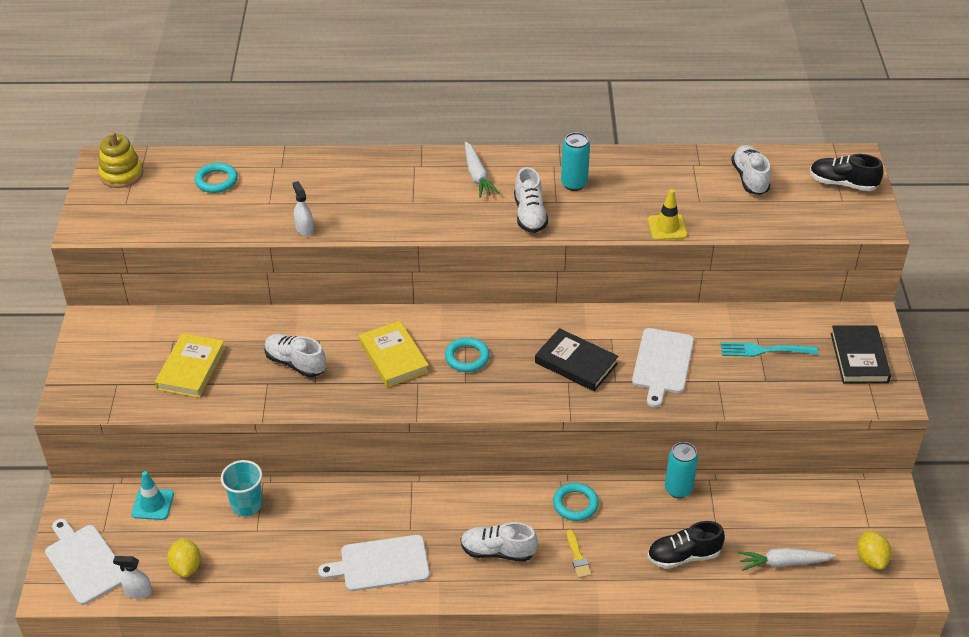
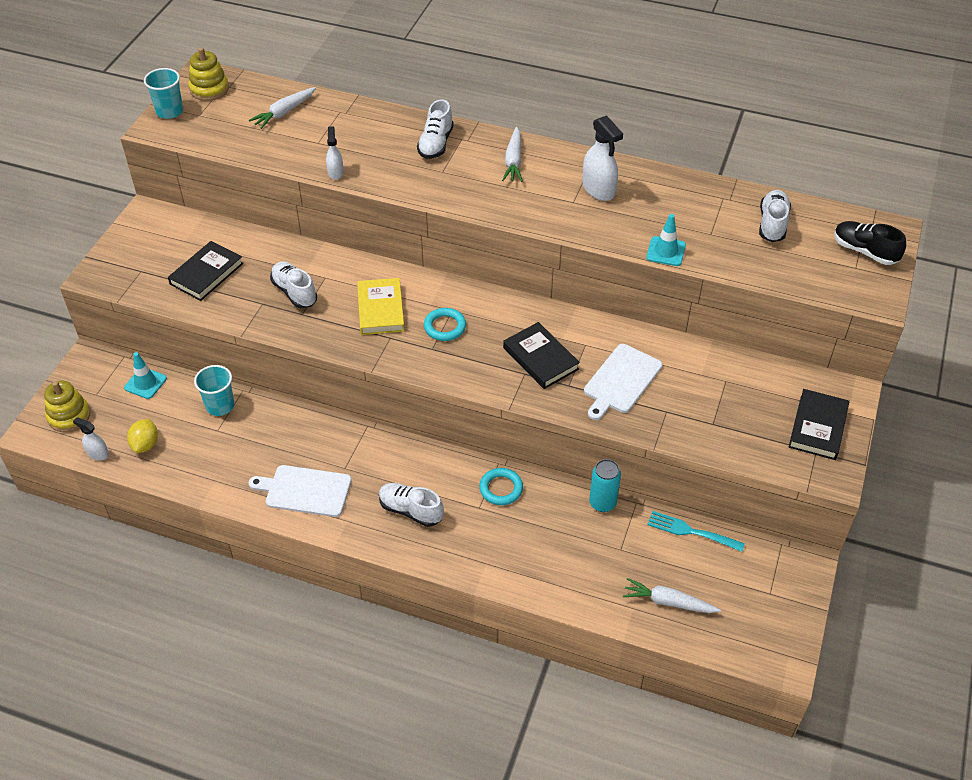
camera: 20 degrees right, 5 degrees up
(84, 562) = (69, 416): white cutting board -> yellow stacking toy
(90, 207) = (169, 111): none -> turquoise cup
(191, 368) = (206, 274): yellow book -> black book
(216, 181) = (284, 112): turquoise ring -> white carrot
(530, 215) = (542, 208): white shoe -> white shoe (436, 144)
(574, 184) = (598, 189): turquoise can -> white spray bottle
(578, 557) = (479, 537): yellow brush -> none
(667, 227) = (666, 251): yellow traffic cone -> turquoise traffic cone
(683, 556) = (576, 566): black shoe -> none
(764, 350) = (726, 394): turquoise fork -> turquoise fork (691, 531)
(871, 559) = (756, 625): yellow lemon -> none

